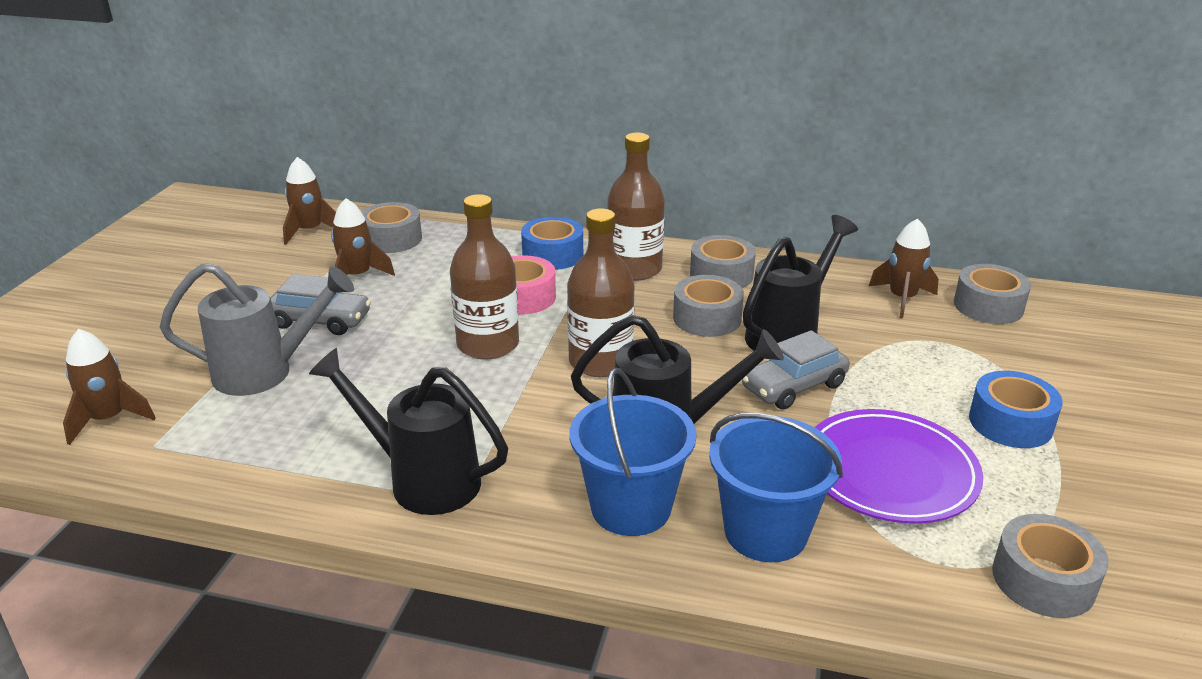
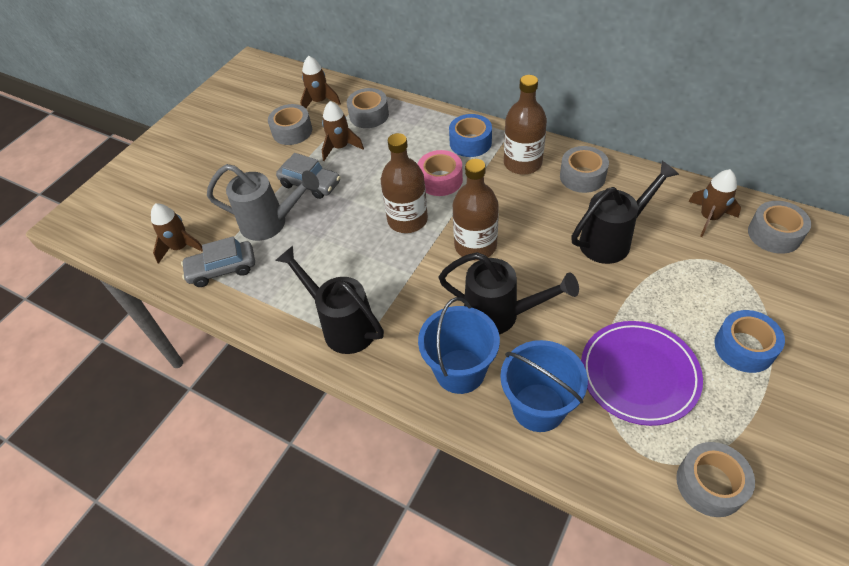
camera: 20 degrees right, 20 degrees up
(707, 318) = (559, 216): grey tape -> grey tape (292, 131)
(794, 386) = (599, 288): grey car -> grey car (222, 269)

